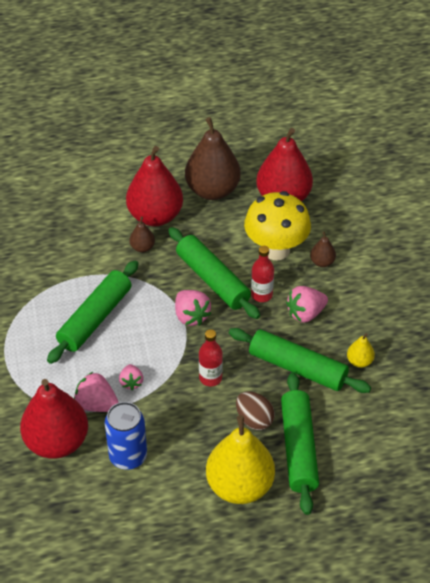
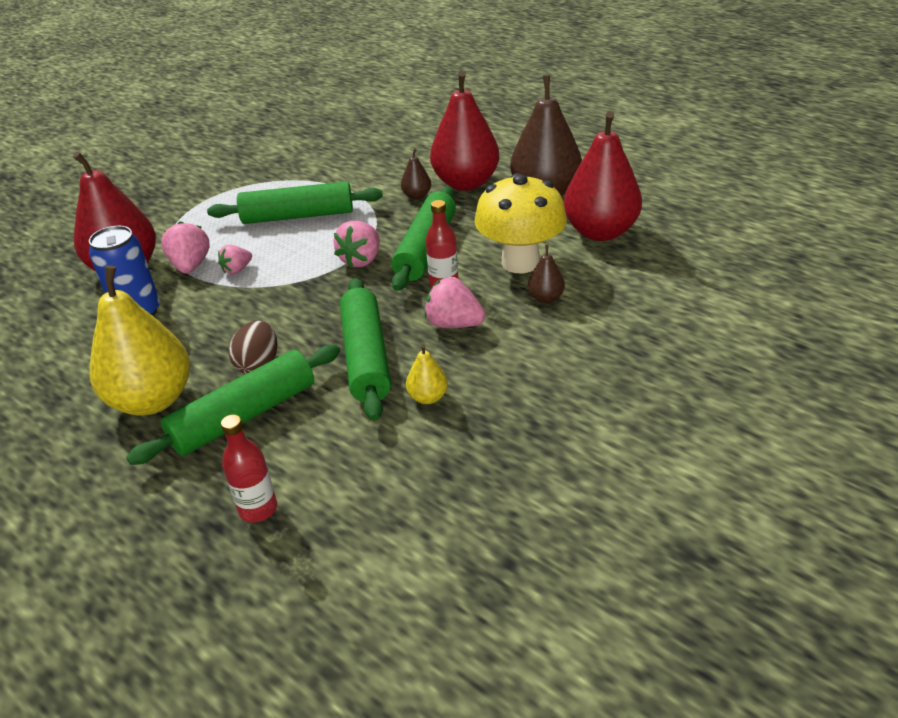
camera: 55 degrees right, 10 degrees down
(210, 378) = (290, 309): red bottle -> red bottle (258, 509)

